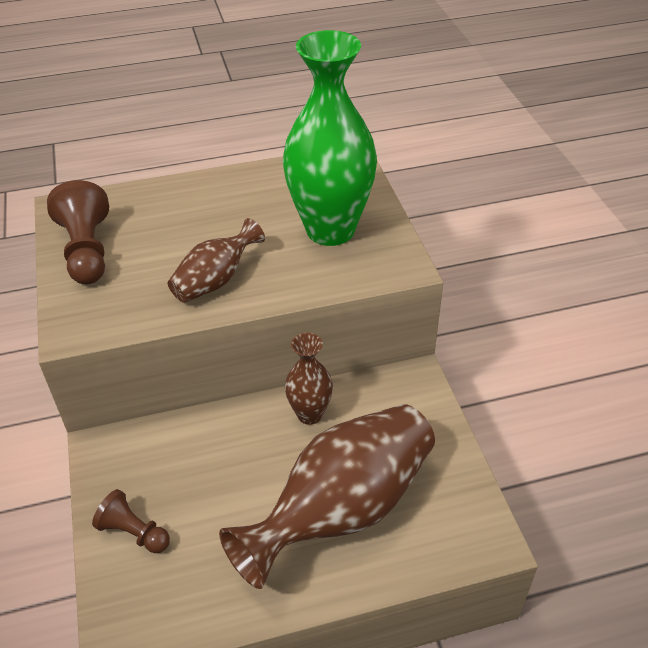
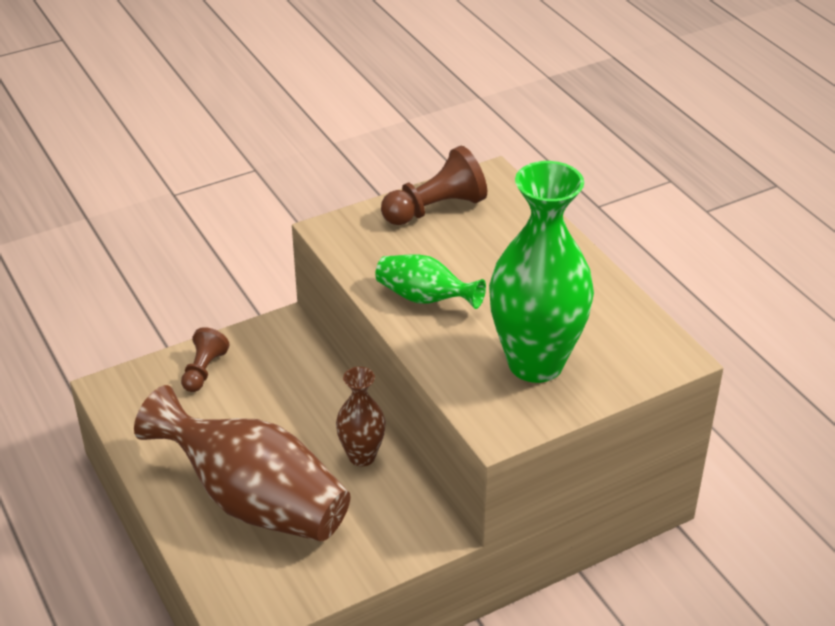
camera: 75 degrees right, 5 degrees down
(216, 280) = (425, 298): brown vase -> green vase

